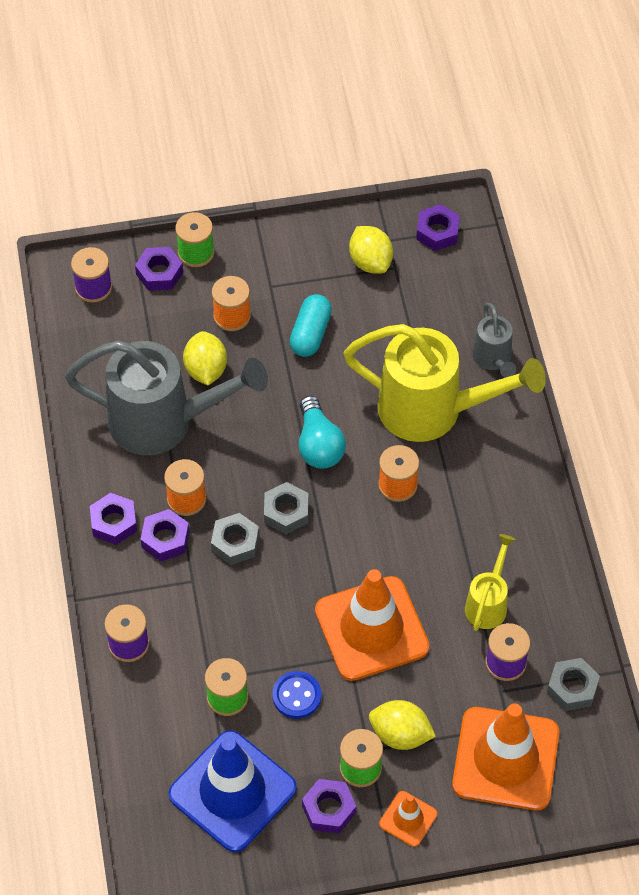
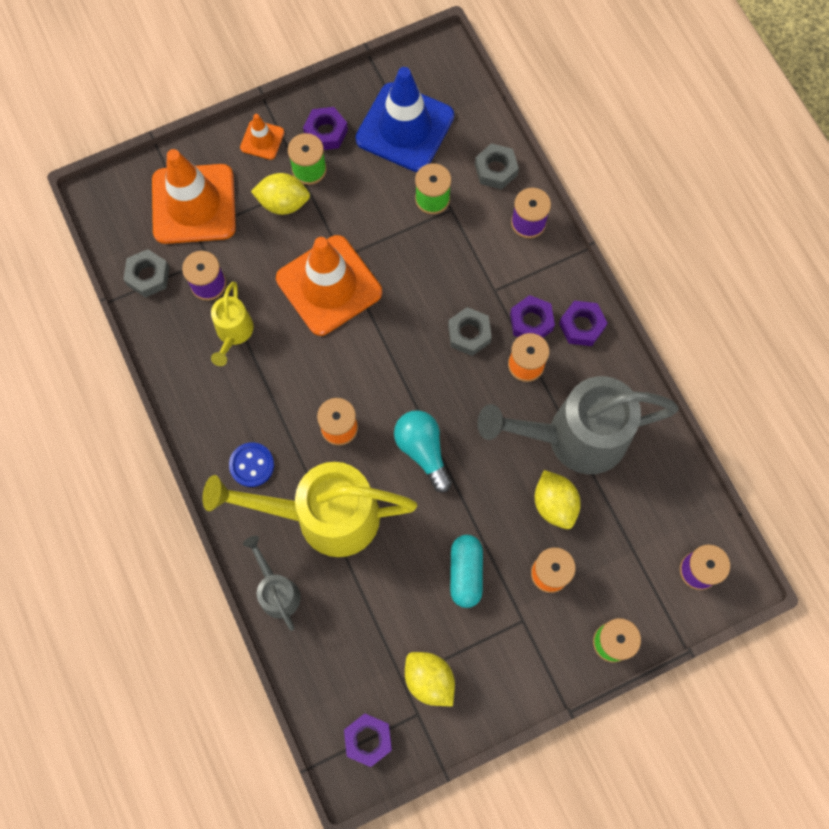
camera: 165 degrees right, 15 degrees up
(159, 273) = (639, 606): purple nut -> none
(286, 512) = (433, 375): grey nut -> grey nut (496, 170)
(296, 696) = (376, 213): blue button -> blue button (252, 465)

